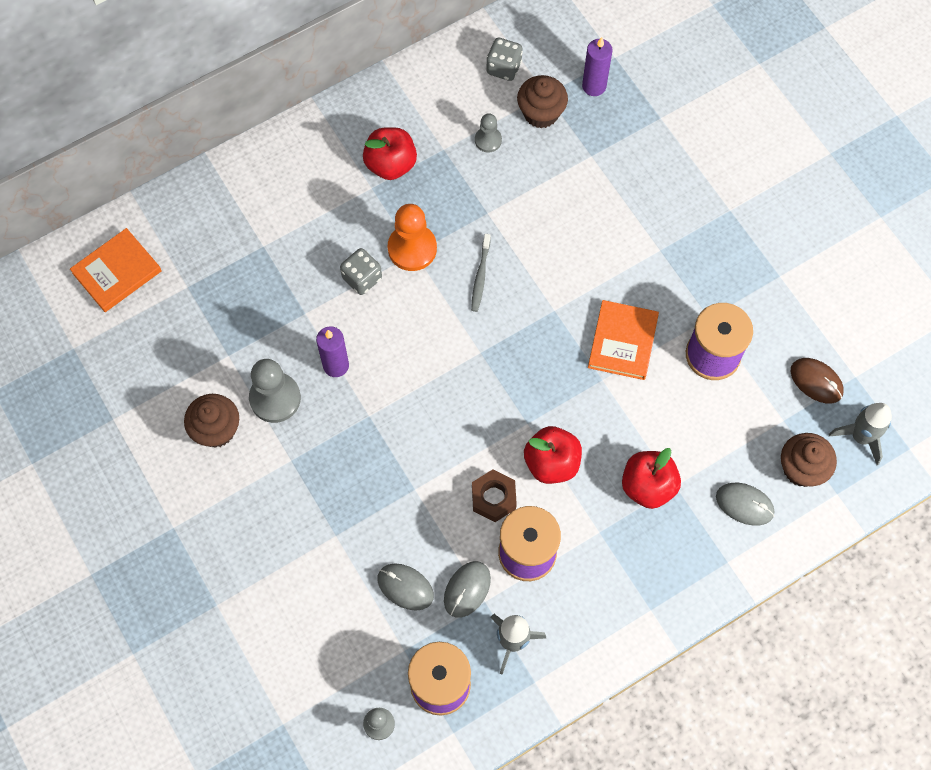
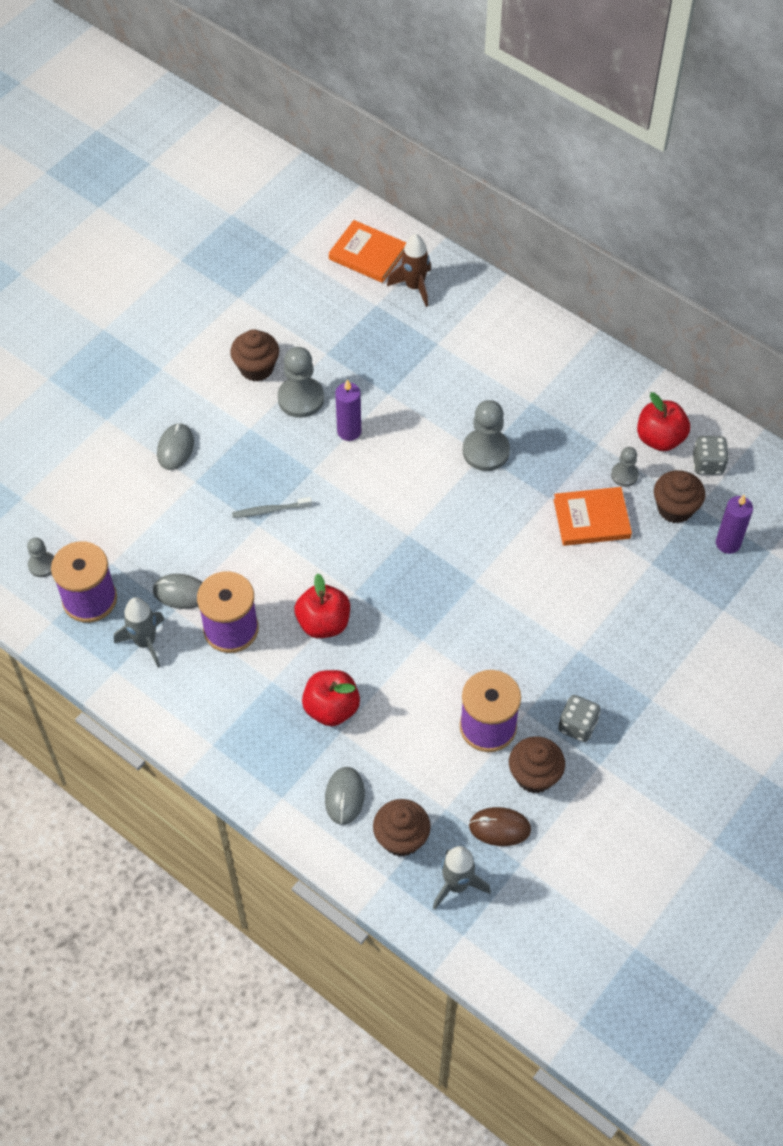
camera: 70 degrees right, 10 degrees down
(181, 242) = (414, 287): none -> brown rocket
(362, 278) = (439, 423): grey dice -> grey dice (577, 726)
(391, 164) = (561, 409): red apple -> red apple (660, 438)
(405, 587) = (167, 546): grey mouse -> grey mouse (175, 448)
(412, 248) = (486, 451): orange pawn -> grey pawn
(480, 276) = (483, 512): grey toothbrush -> grey toothbrush (270, 510)
(493, 498) = (272, 587): brown nut -> none
(623, 342) = (468, 646): orange book -> orange book (591, 519)
(774, 334) = (534, 775): none -> brown cupcake
(816, 381) = (499, 828): brown mouse -> brown mouse turned 75 degrees clockwise

